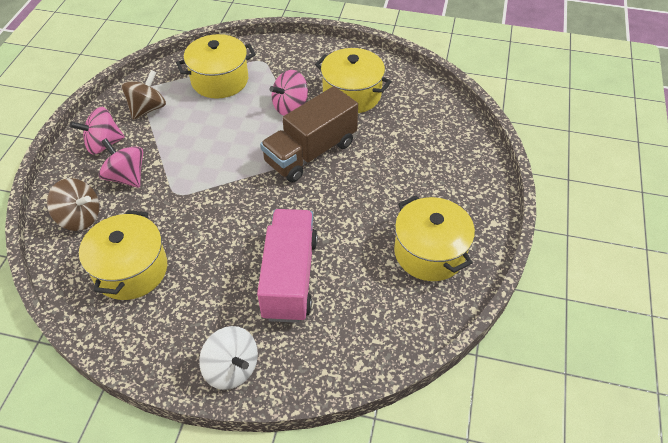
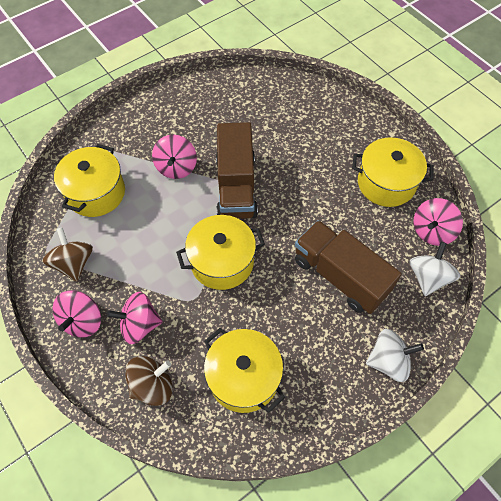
camera: 50 degrees left, 10 degrees up
(289, 277) = (340, 276): pink truck -> brown truck
(352, 94) = (203, 123): yellow pot -> yellow pot (222, 262)
(355, 349) = (428, 277): none -> white spinning top
(412, 321) = (432, 231): none -> pink spinning top

